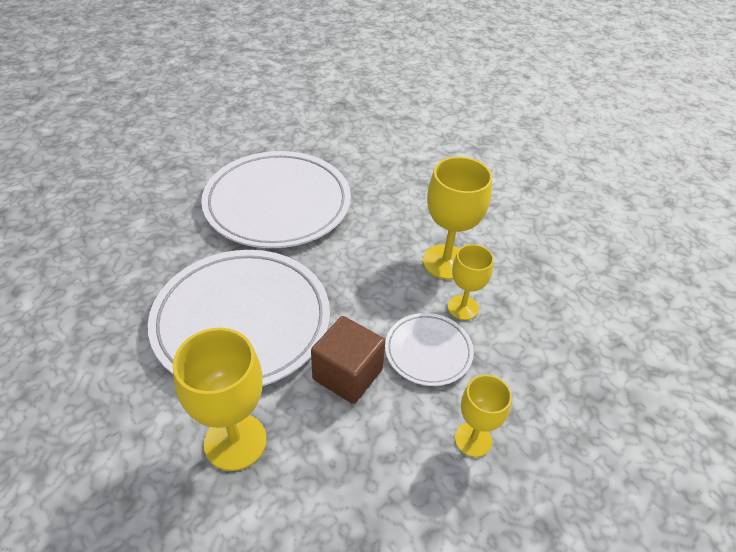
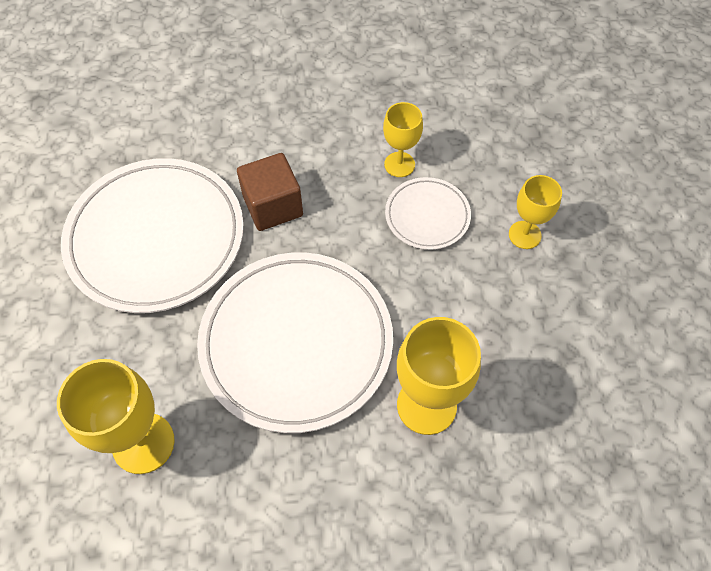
camera: 55 degrees left, 15 degrees up
(347, 374) = (412, 287): brown cube -> brown cube (273, 206)
(446, 262) = (341, 145): yellow goblet -> yellow goblet (143, 443)

